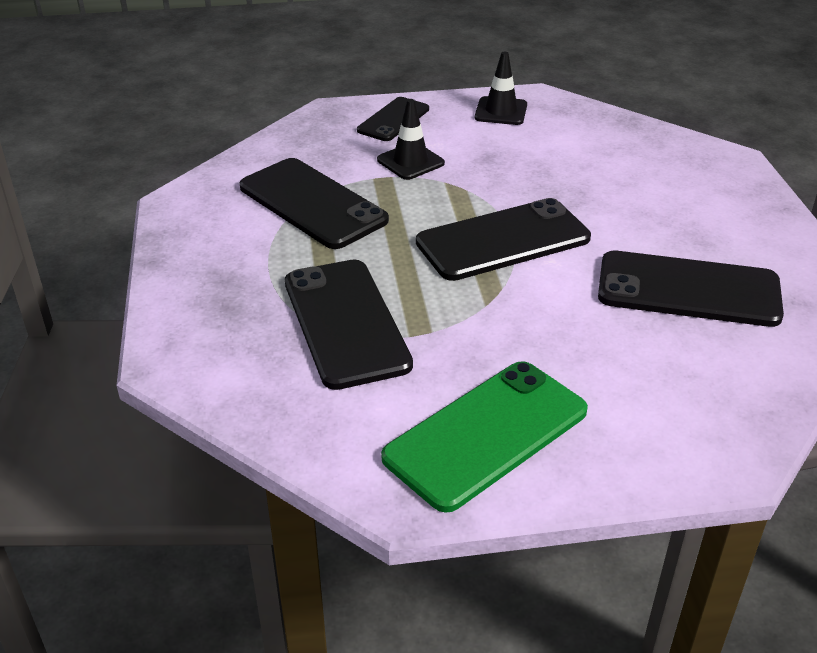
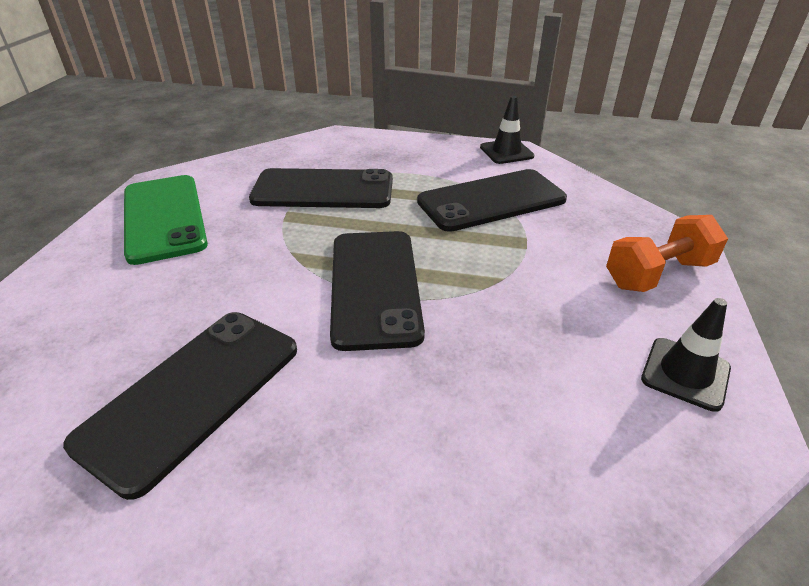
camera: 110 degrees right, 0 degrees up
(393, 120) = (657, 274): black phone -> orange dumbbell
(410, 162) = (553, 265): black traffic cone -> black traffic cone (506, 152)

